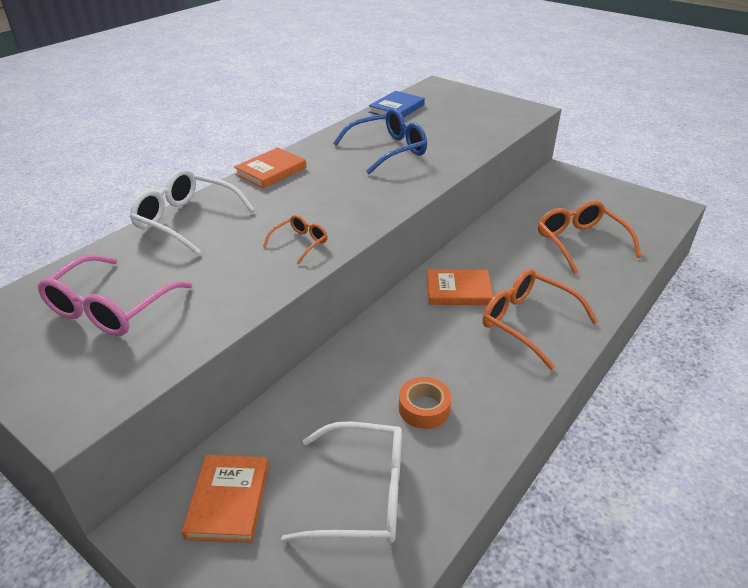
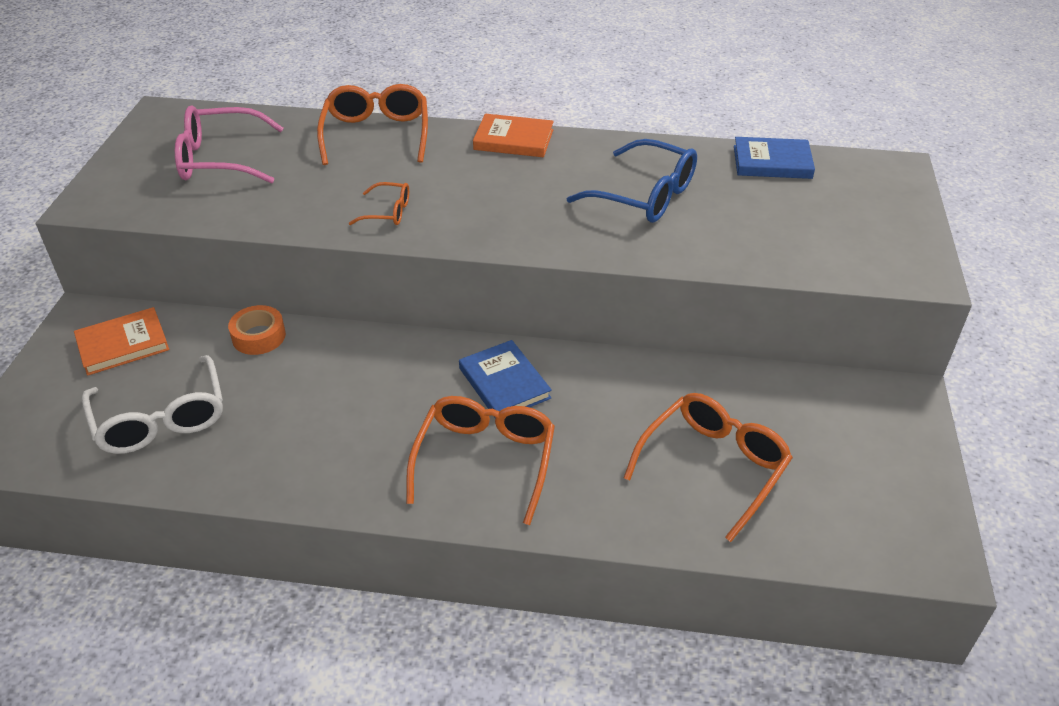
camera: 60 degrees right, 5 degrees up
(187, 220) = (376, 135): white glasses -> orange glasses
(424, 408) = (289, 421): orange tape -> orange tape (259, 336)
(458, 290) = (504, 383): orange book -> blue book

